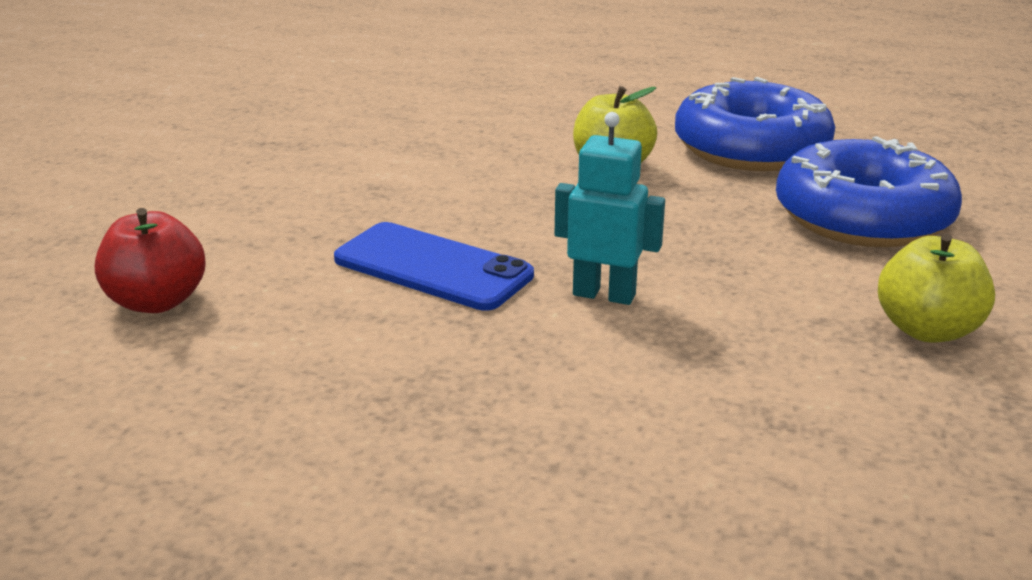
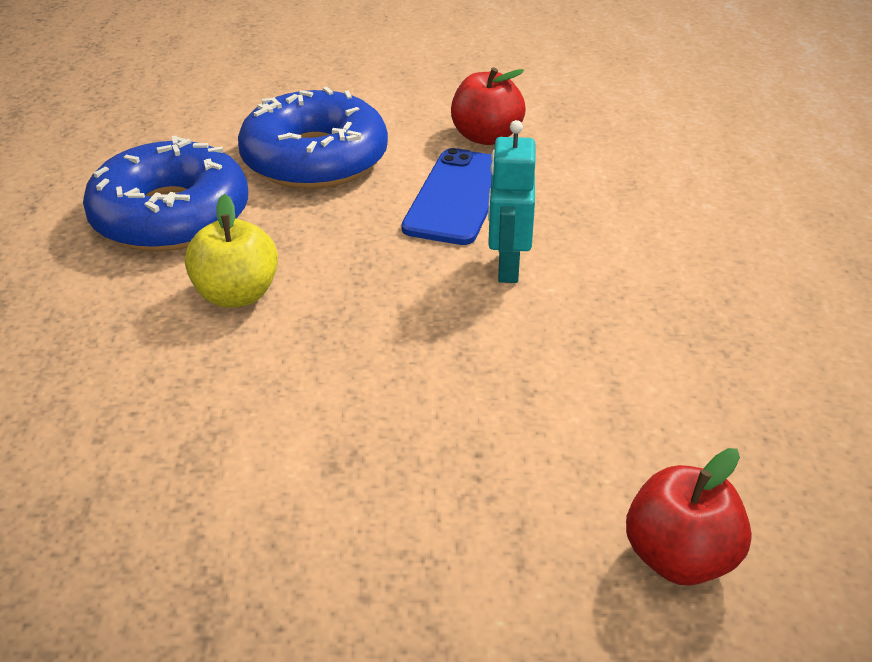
camera: 105 degrees left, 10 degrees up
(433, 267) = (507, 372): blue phone -> blue phone (457, 197)
(927, 330) = (486, 137): yellow apple -> red apple

